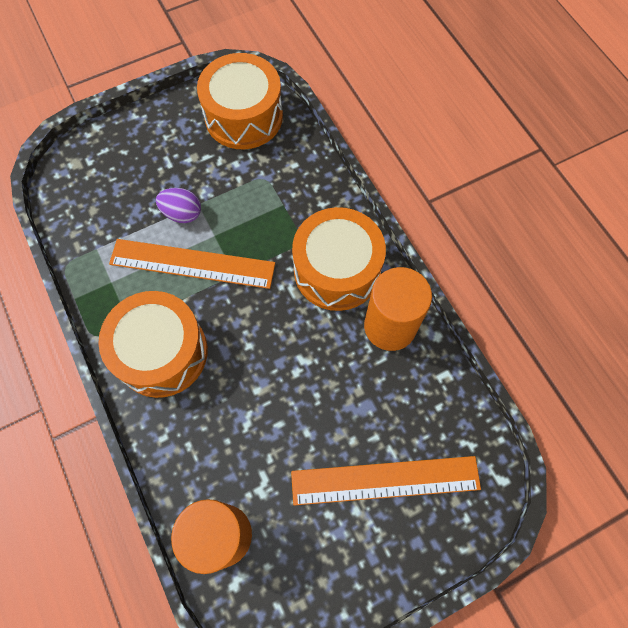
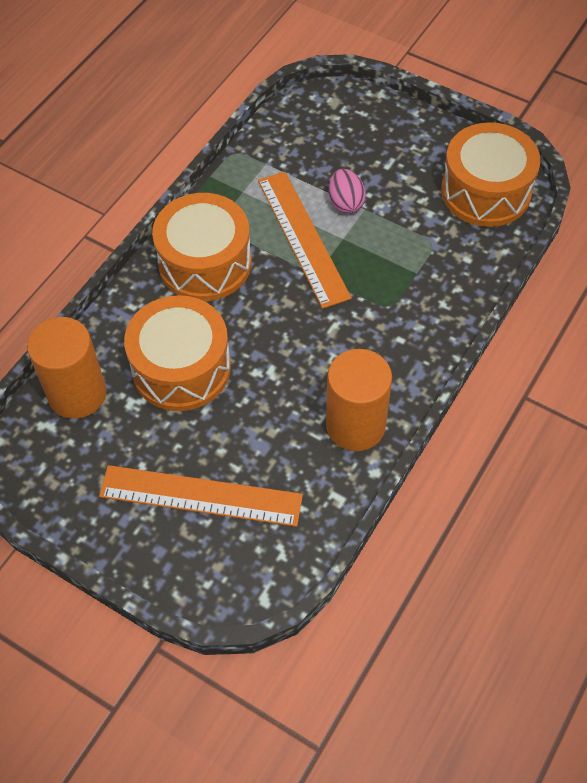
camera: 60 degrees right, 10 degrees down
(182, 213) = (346, 203): purple egg -> pink egg
(337, 270) = (381, 352): orange drum -> orange drum (181, 368)
(385, 480) = (201, 496): orange ruler -> orange ruler turned 45 degrees counterclockwise

